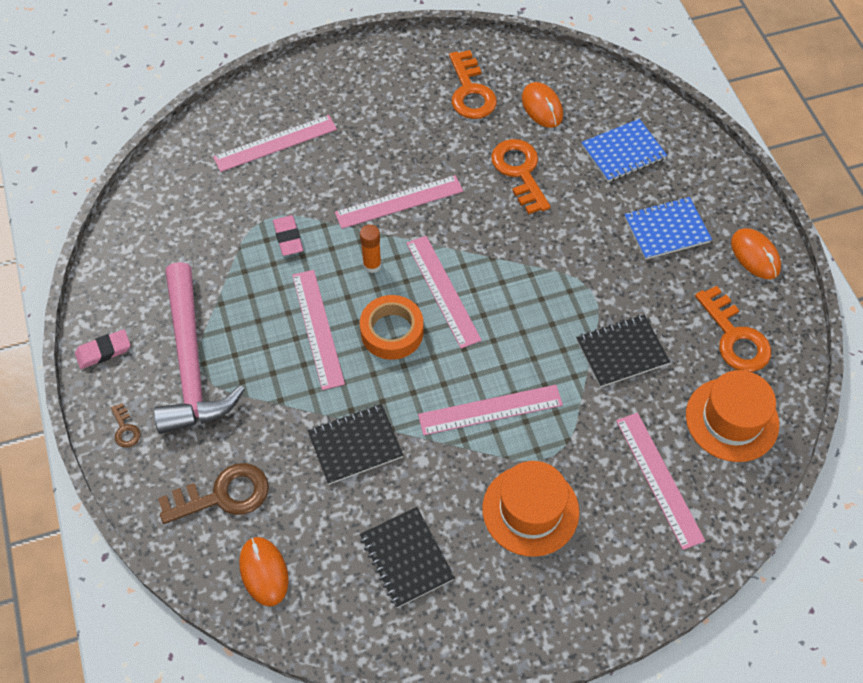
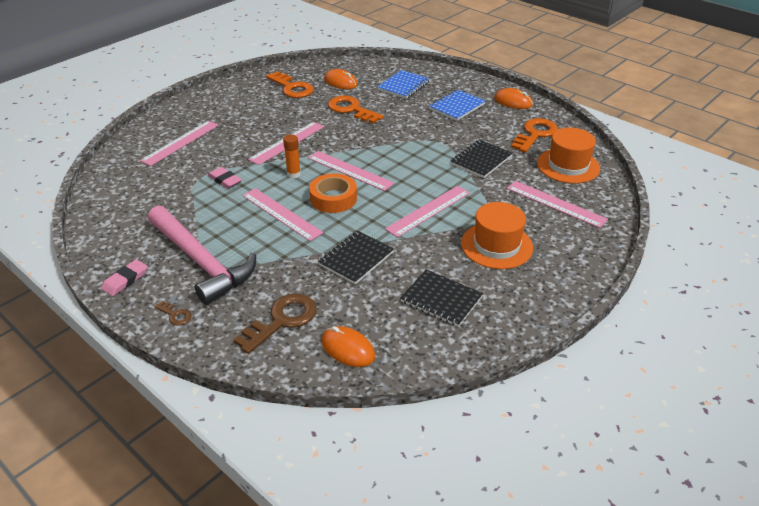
camera: 30 degrees left, 20 degrees down
(735, 337) = (535, 134): orange key -> orange key turned 90 degrees counterclockwise

